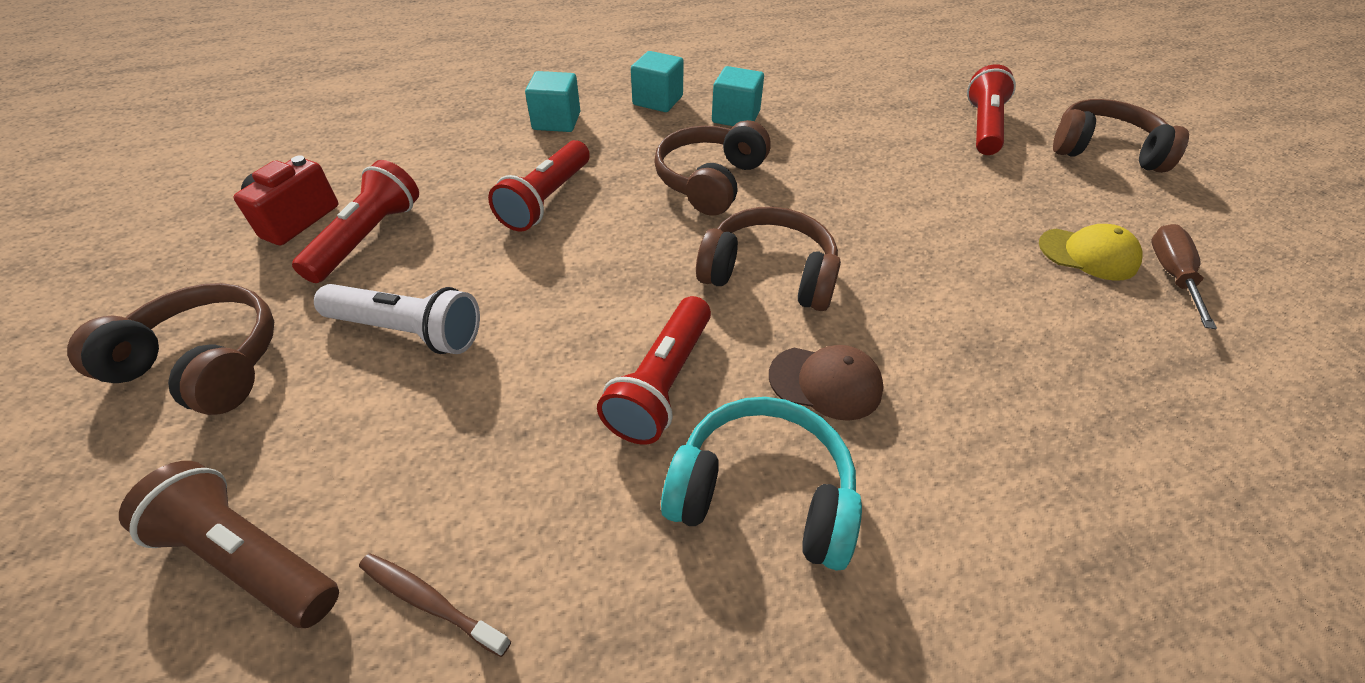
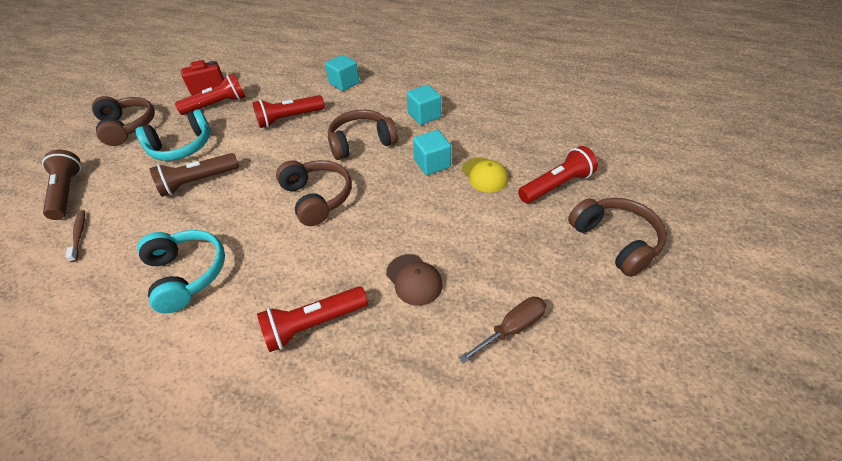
camera: 45 degrees right, 0 degrees up
(408, 331) = (182, 147): white flashlight -> turquoise headphones
(539, 362) = (198, 182): none -> brown flashlight
(658, 101) = (401, 91): turquoise cube -> turquoise cube (432, 163)
(662, 383) = (218, 215): red flashlight -> red flashlight (313, 324)
(825, 382) = (266, 254): brown cap -> brown cap (414, 279)
(1088, 254) = (483, 286): yellow cap -> yellow cap (484, 175)

